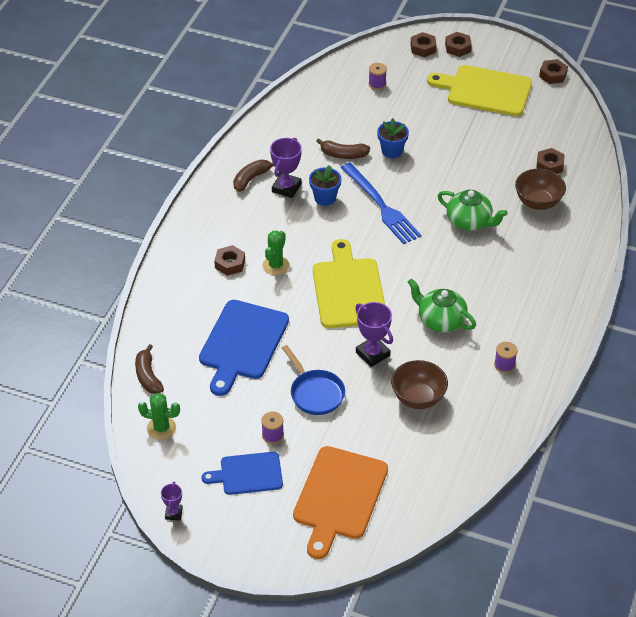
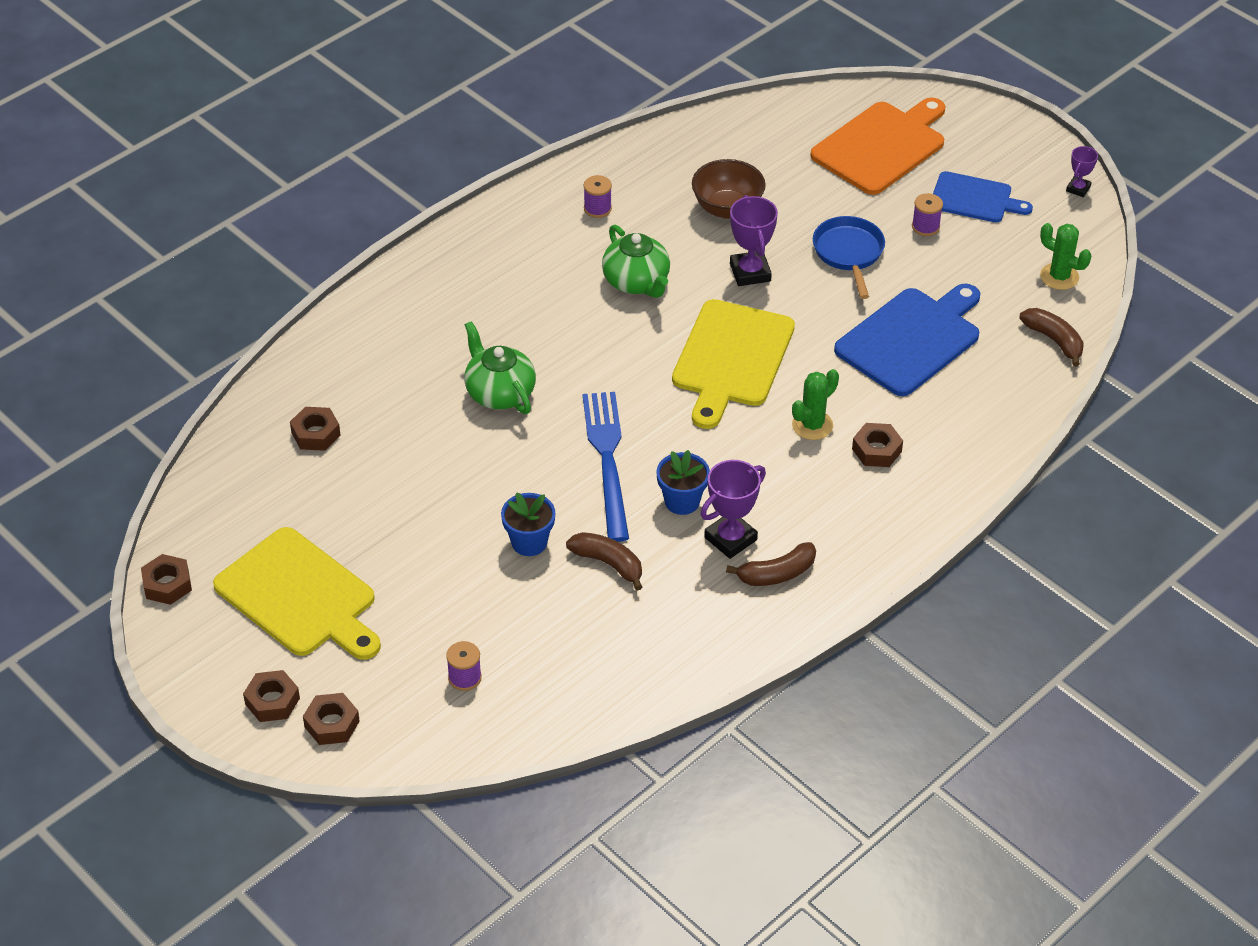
camera: 155 degrees left, 0 degrees up
(148, 376) = (1054, 340): brown banana -> brown banana turned 45 degrees counterclockwise
(538, 202) = (382, 386): brown bowl -> none

